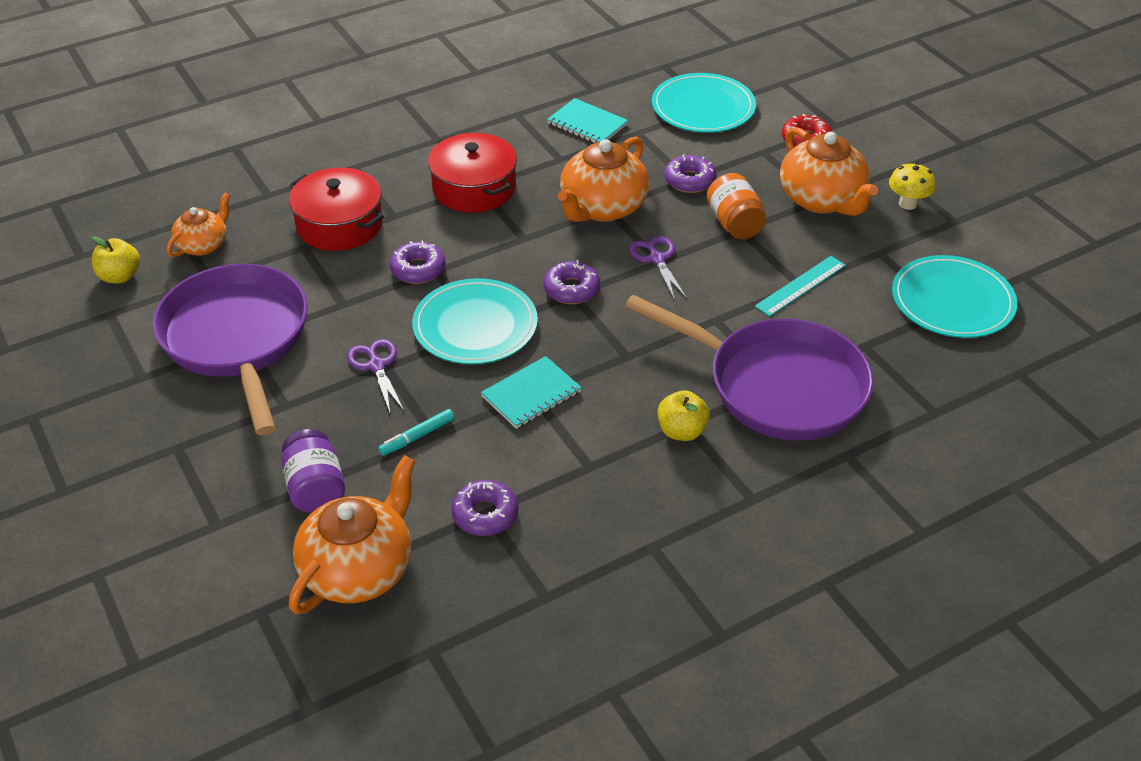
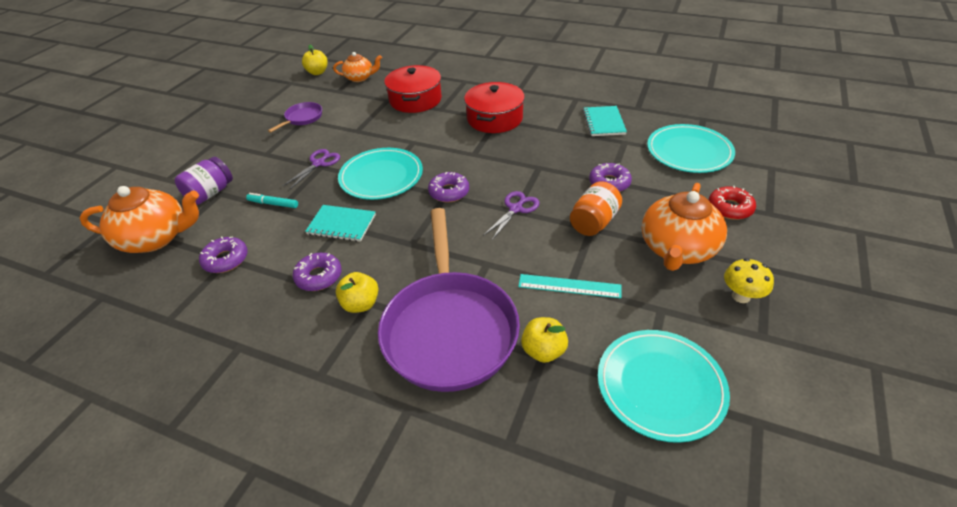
camera: 55 degrees right, 0 degrees up
(237, 339) = (302, 118): purple pan -> purple pan, size x0.43
(418, 269) = (407, 137): purple donut -> purple donut (319, 276)
(602, 208) = (536, 165): orange teapot -> none
(859, 342) = (543, 351): none -> yellow apple

